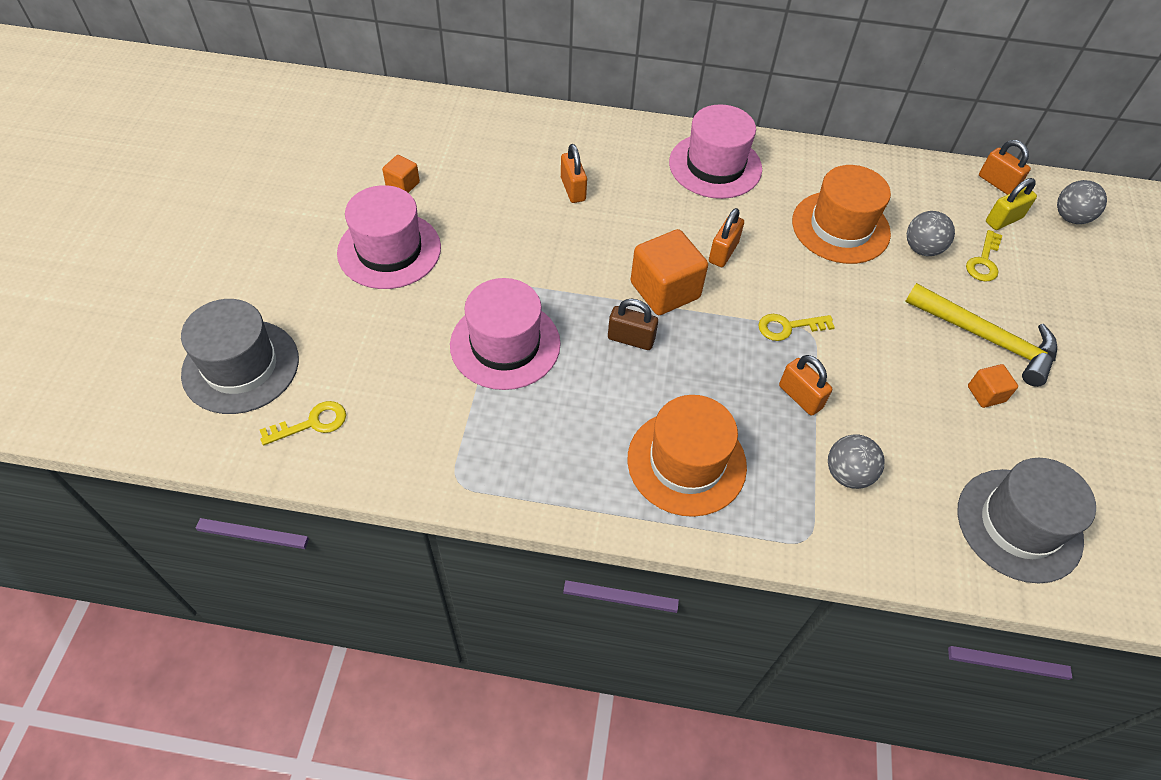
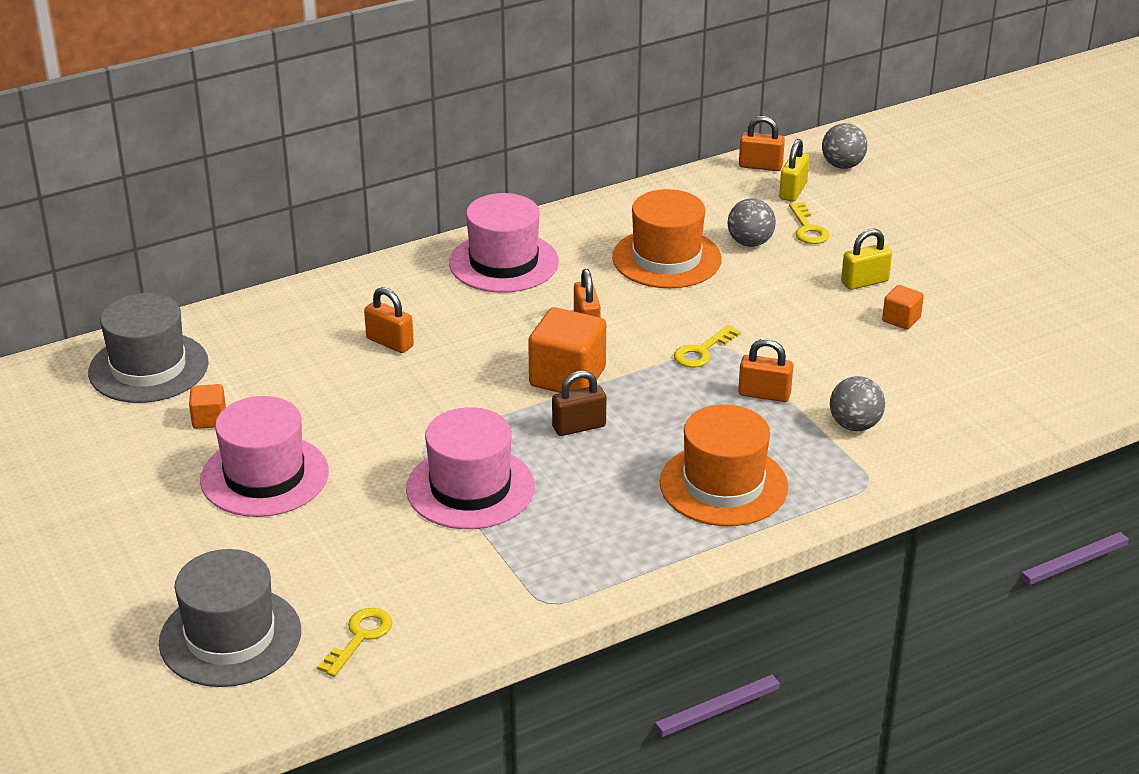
camera: 35 degrees left, 20 degrees down
(987, 339) = (864, 282): yellow hammer -> yellow padlock
(1019, 525) = (1007, 390): grey hat -> grey hat (148, 368)

